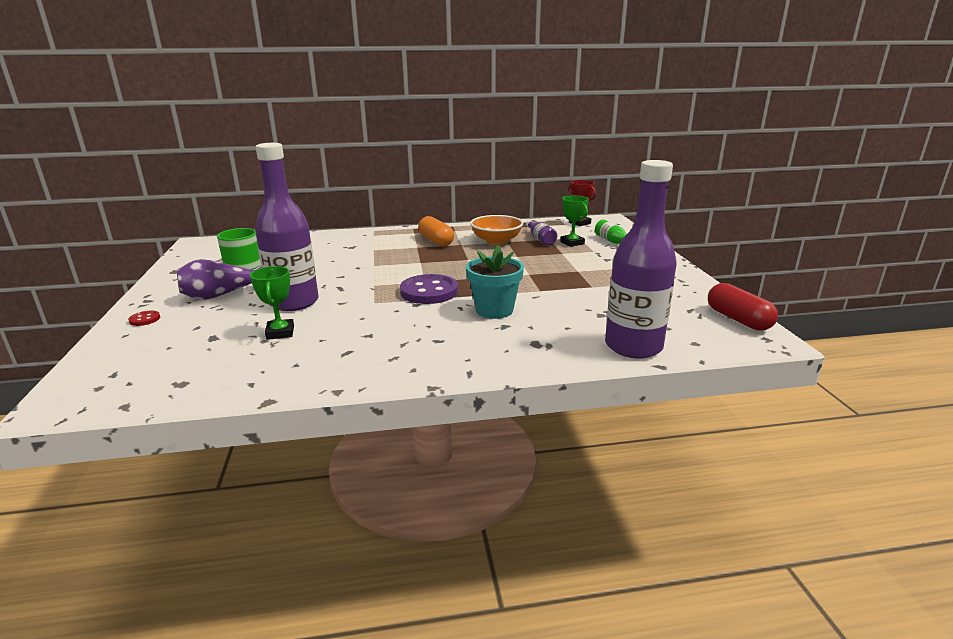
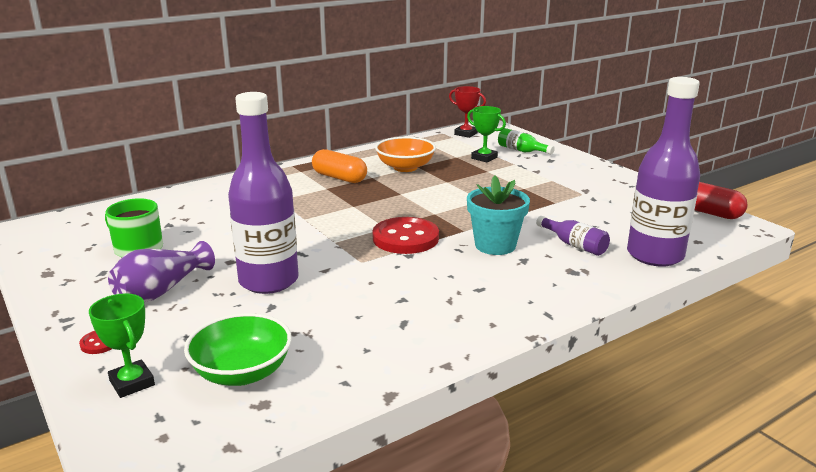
camera: 25 degrees left, 0 degrees up
(197, 359) = (242, 372): none -> green bowl
(280, 333) = (300, 319): green trophy -> green trophy (132, 383)
(429, 291) = (405, 238): purple button -> red button
(540, 239) = (448, 158): purple bottle -> purple bottle (574, 245)

